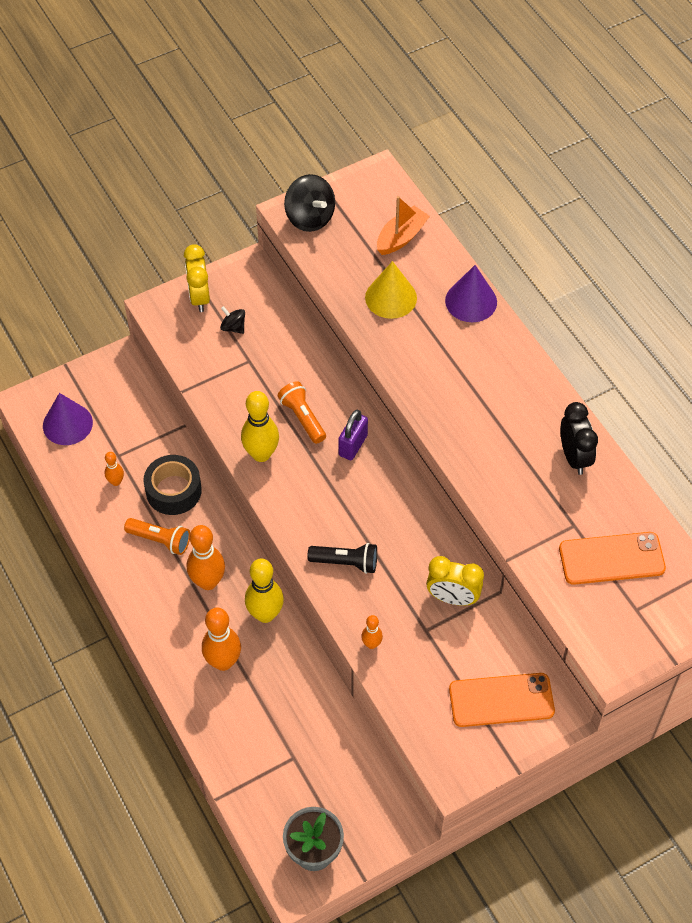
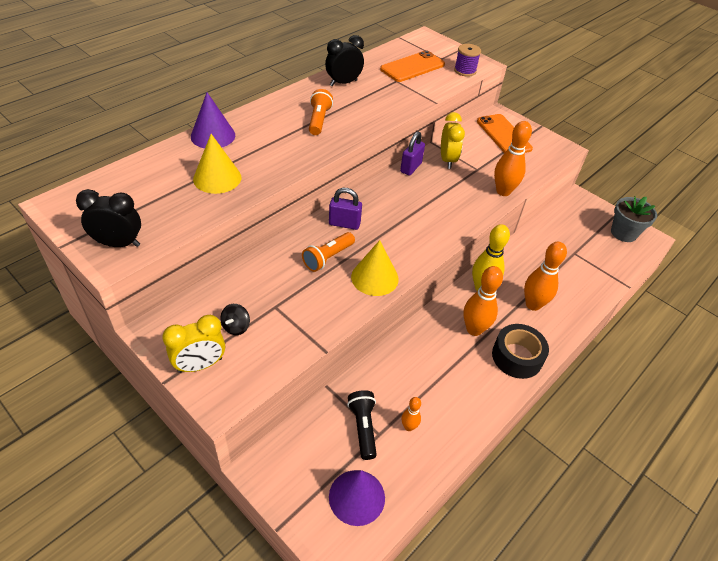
camera: 110 degrees left, 10 degrees down
(160, 540) = (453, 373): orange flashlight -> orange flashlight (319, 120)
(173, 491) = (400, 376): black tape -> black tape (517, 357)
(261, 454) = (374, 277): yellow bowling pin -> yellow cone
(310, 217) = (119, 244): black spinning top -> black clock
(346, 563) = (449, 212): black flashlight -> black flashlight (363, 427)
(371, 644) = (503, 191): orange bowling pin -> orange bowling pin, size x1.92
(401, 237) = (143, 180): orange boat -> none
(444, 546) = (410, 167): none -> purple padlock
(593, 630) = (465, 71): none -> purple spool
(611, 558) = (412, 67): orange phone -> orange phone turned 75 degrees clockwise

